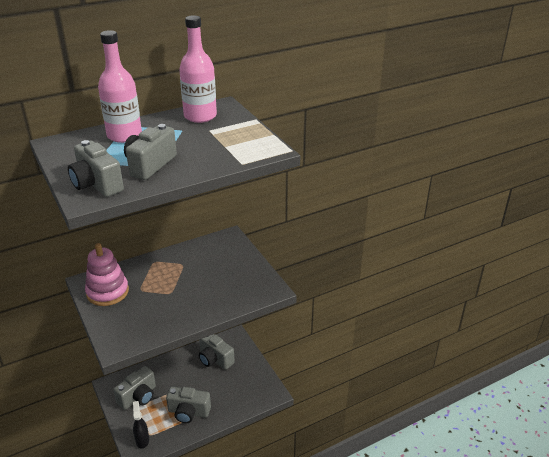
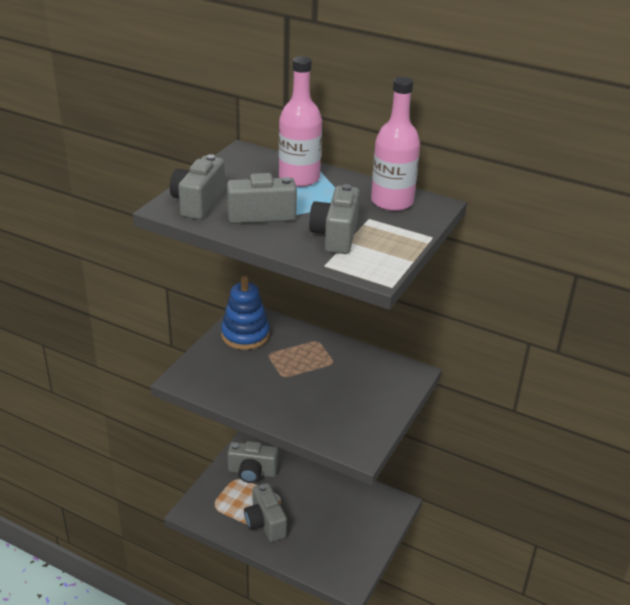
camera: 55 degrees right, 0 degrees up
(107, 292) = (245, 335): pink stacking toy -> blue stacking toy
(142, 440) = (206, 506): black spray bottle -> none
(215, 359) = (351, 504): grey camera -> grey camera (335, 235)

